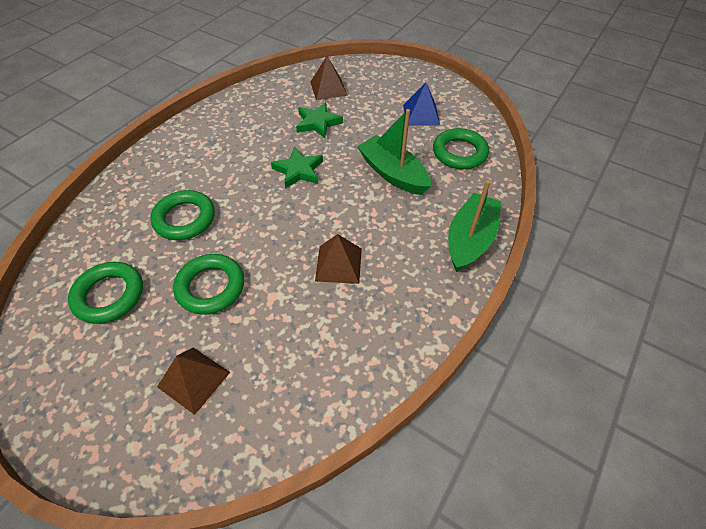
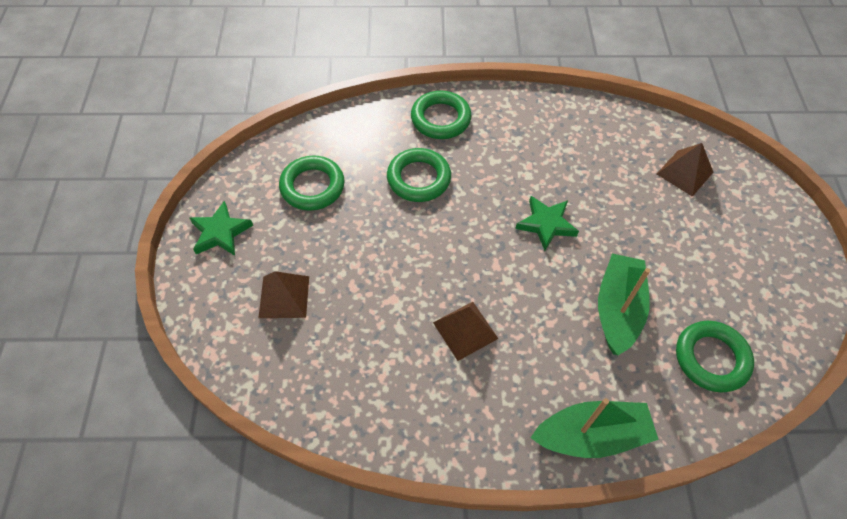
camera: 55 degrees right, 5 degrees up
(211, 287) = (369, 248): green ring -> green ring (440, 119)
(318, 123) = (624, 197): green star -> green star (220, 232)
(421, 115) = (734, 285): blue pyramid -> none

